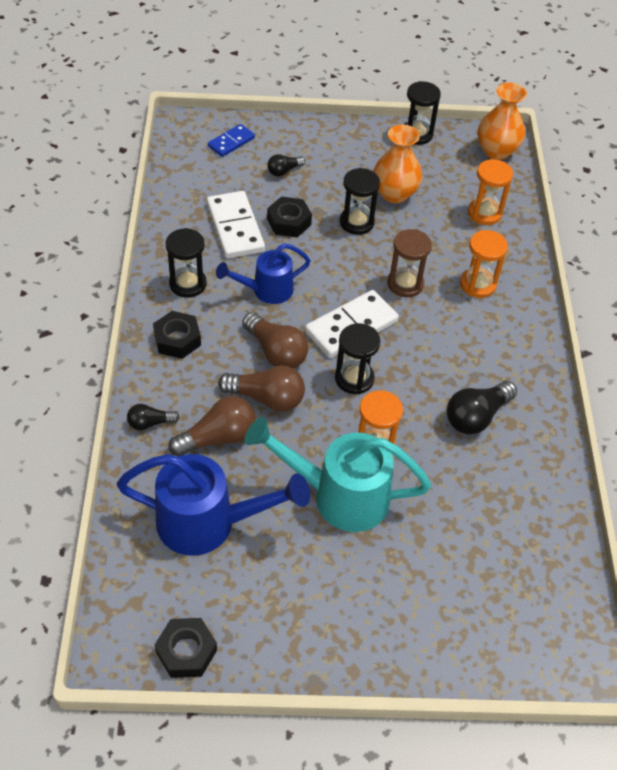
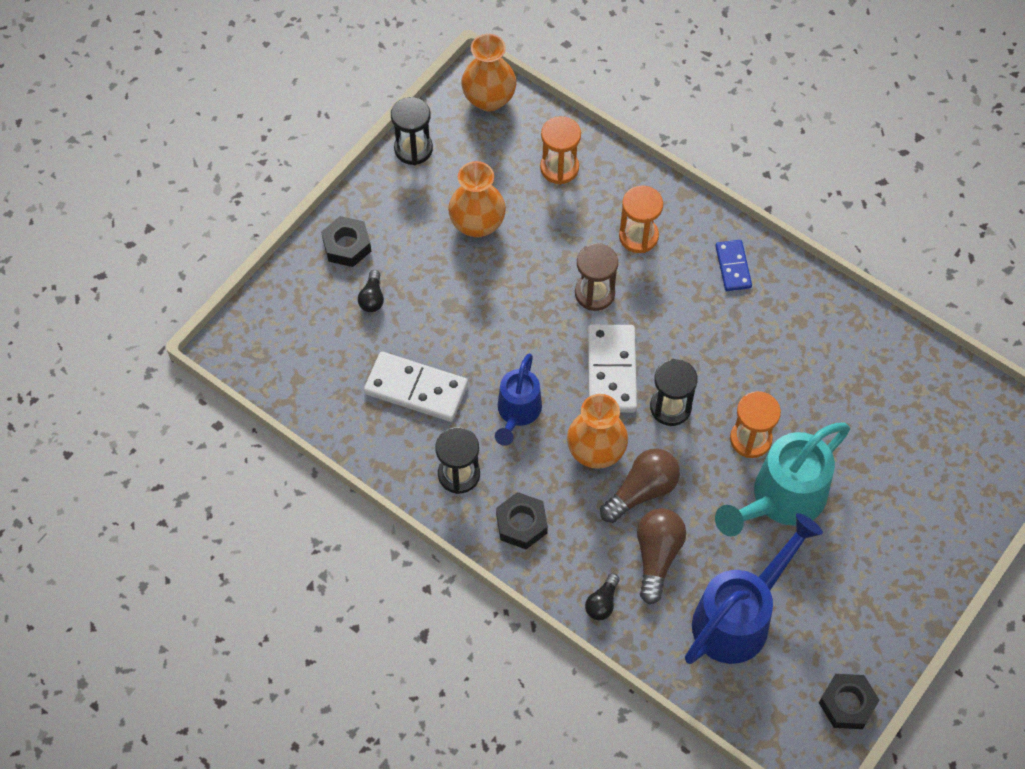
camera: 50 degrees left, 10 degrees up
(231, 142) = (293, 319): blue domino -> blue domino (733, 267)
(276, 352) = (596, 451): brown light bulb -> orange vase
(289, 222) = (444, 338): black nut -> black nut (347, 245)
(356, 222) = (490, 281): black hourglass -> none
(476, 416) = (776, 341): black light bulb -> none

